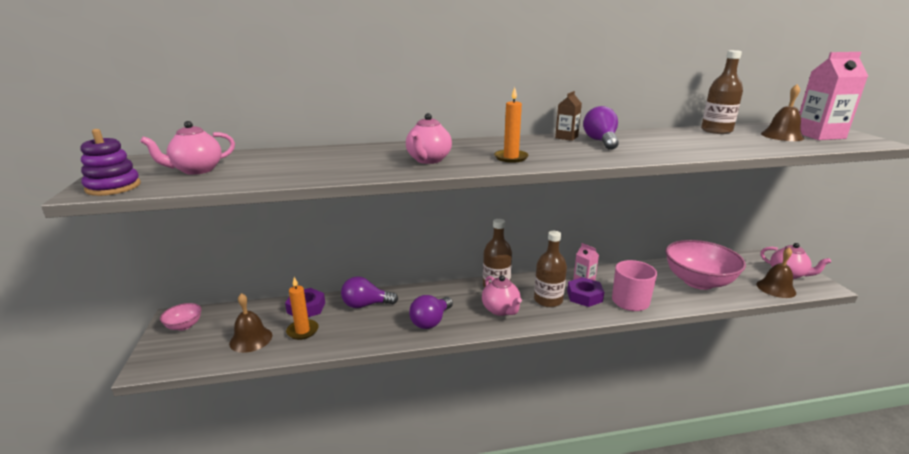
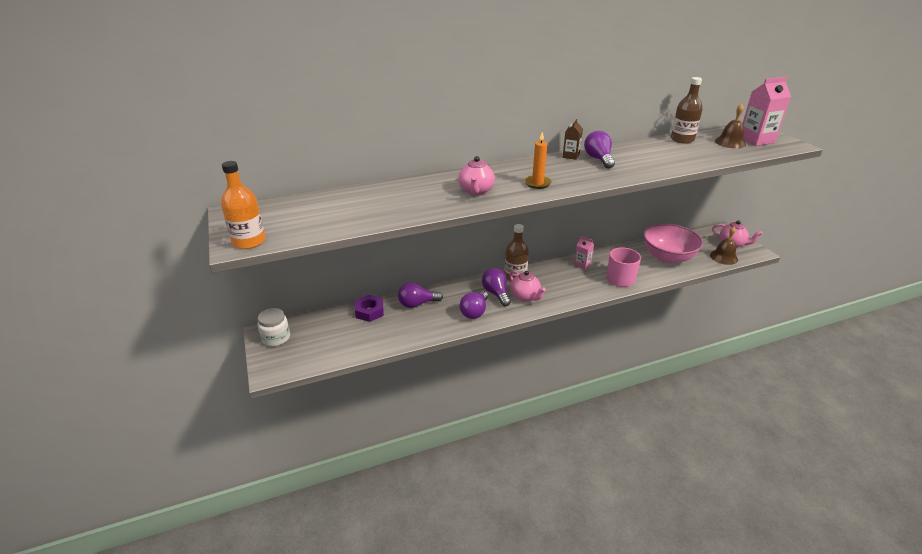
camera: 10 degrees left, 10 degrees up
(113, 187) = (249, 241): purple stacking toy -> orange bottle
(184, 326) = (276, 338): pink bowl -> white jar
(196, 170) = (299, 218): pink teapot -> none
(251, 339) = (338, 342): brown bell -> none
(302, 331) = (377, 331): orange candle -> none
(466, 302) = (496, 293): none -> purple light bulb
(548, 300) = (559, 284): brown bottle -> none
(584, 296) = (585, 278): purple nut -> none

